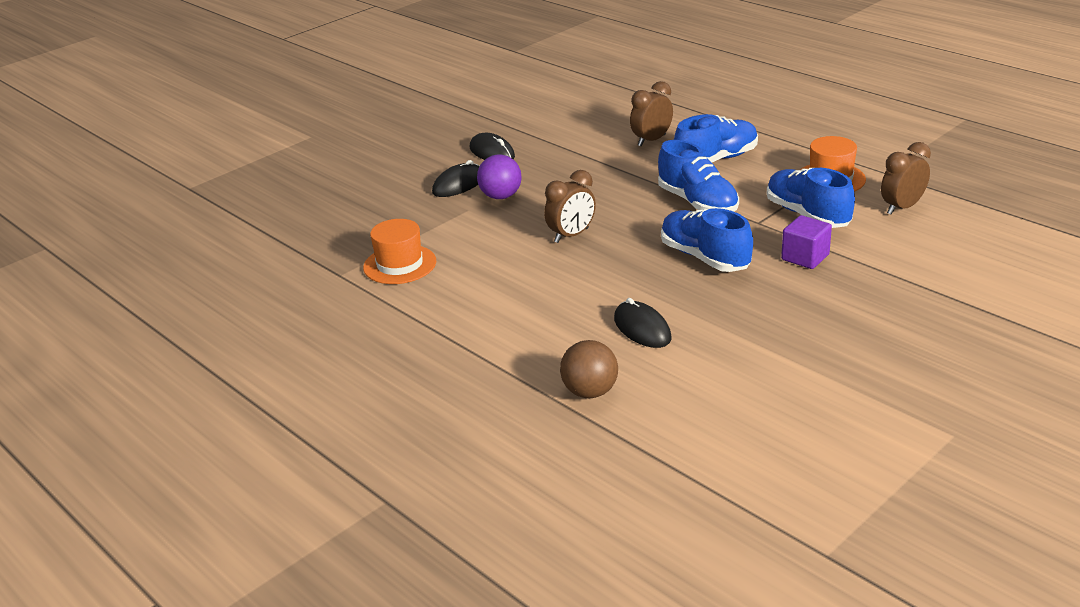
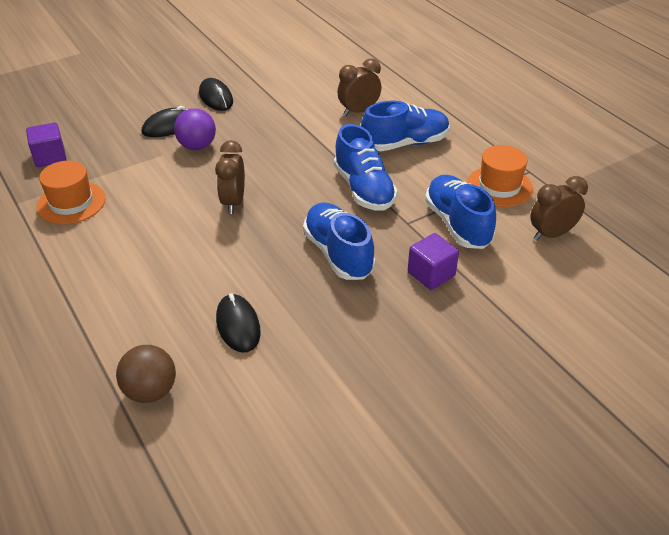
camera: 10 degrees right, 10 degrees up
(347, 231) = (50, 157): none -> purple cube
(571, 235) = (233, 202): brown clock -> brown clock turned 120 degrees clockwise

